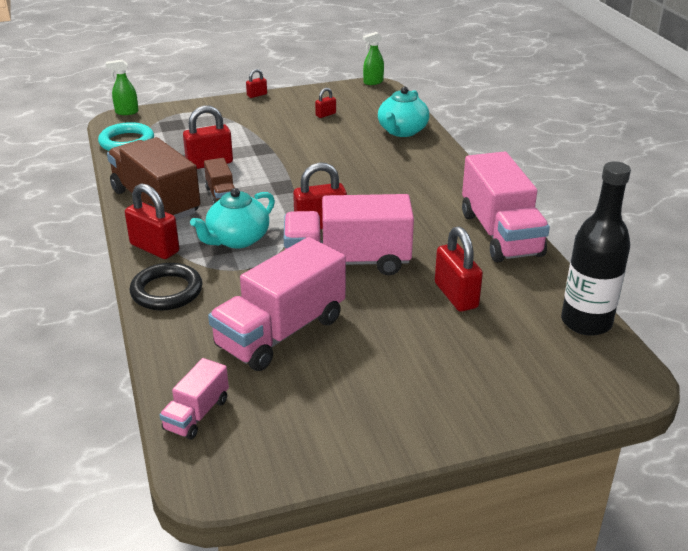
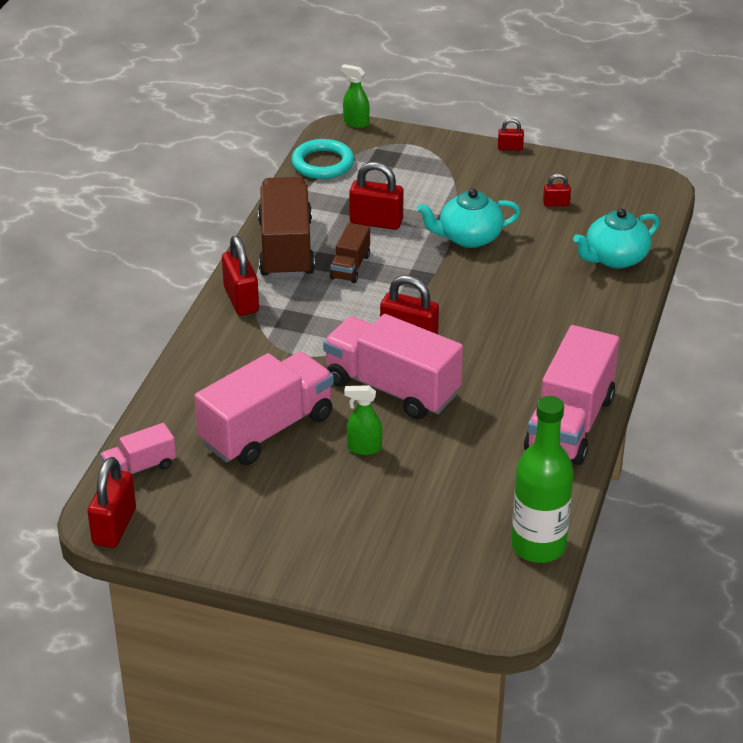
camera: 35 degrees right, 5 degrees up
(167, 291) = (213, 348): black ring -> none
(237, 239) = (319, 321): turquoise teapot -> turquoise teapot (468, 237)
(281, 332) = (267, 430): pink truck -> pink truck turned 150 degrees clockwise
(373, 82) = (660, 176): green spray bottle -> green spray bottle (364, 448)
(456, 295) = (451, 466): red padlock -> red padlock (114, 526)
(586, 322) = (538, 546): black bottle -> green bottle

